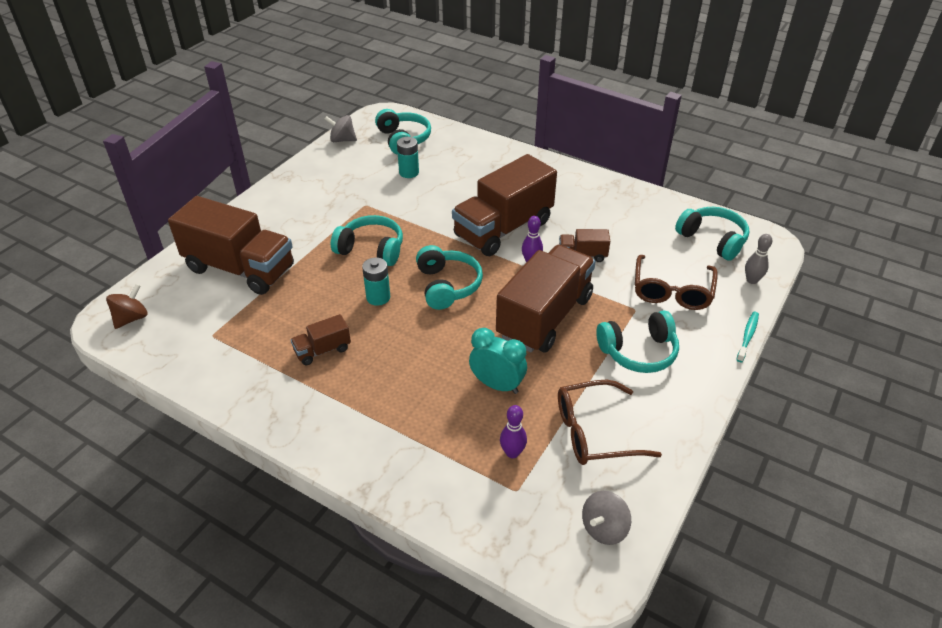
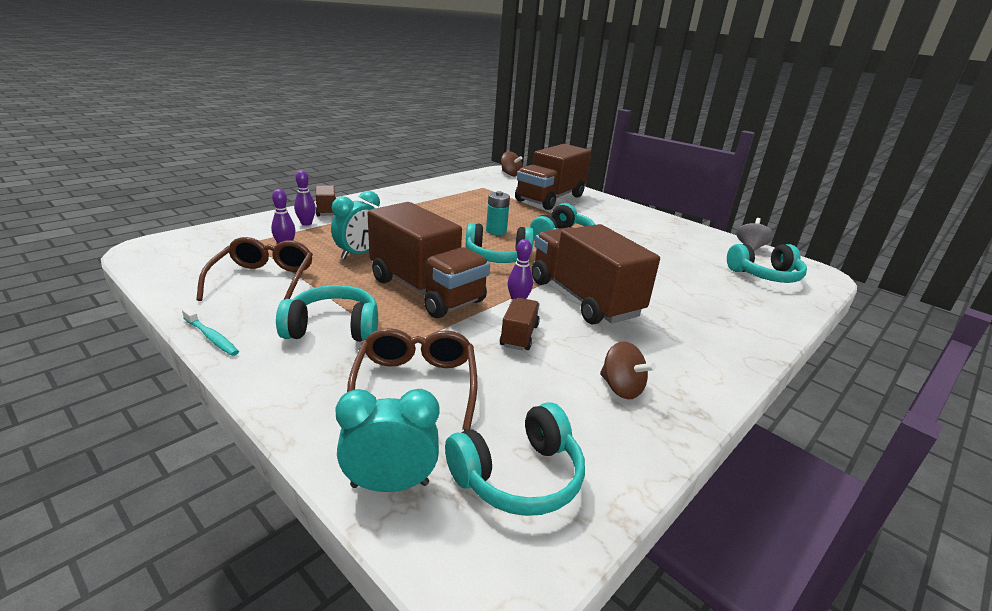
camera: 100 degrees right, 15 degrees down
(322, 350) = (447, 209): brown truck -> brown truck (327, 211)
(409, 172) = (694, 268): turquoise battery -> none
(435, 466) = (306, 223): none -> purple bowling pin
(604, 528) = (174, 262): grey spinning top -> none
(613, 209) = (621, 388): none -> brown spinning top
(638, 352) = (333, 328): turquoise headphones -> turquoise headphones turned 90 degrees clockwise
(672, 291) = (415, 385): brown glasses -> brown glasses turned 60 degrees clockwise
(747, 336) = (280, 424): turquoise toothbrush -> turquoise toothbrush (211, 337)
(752, 280) = (390, 485): grey bowling pin -> turquoise clock

